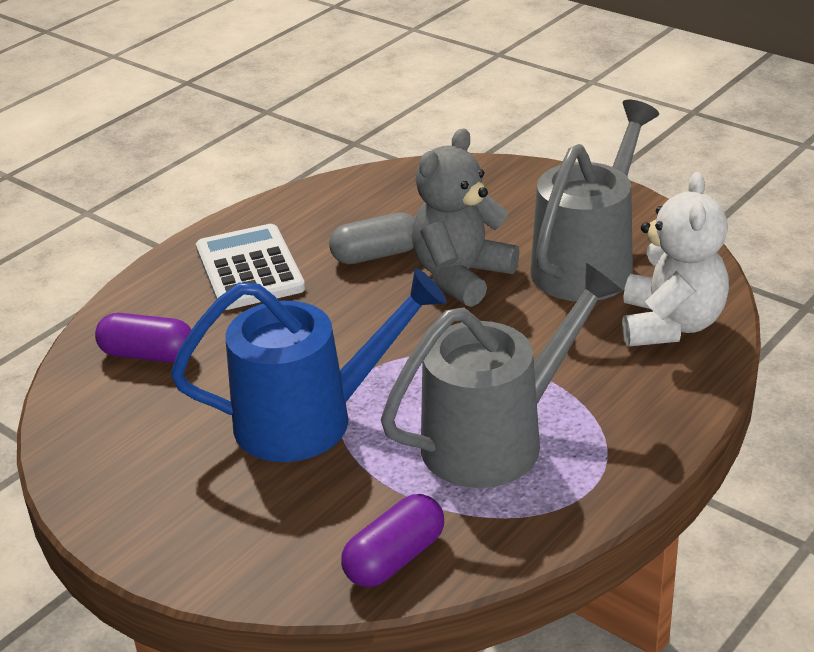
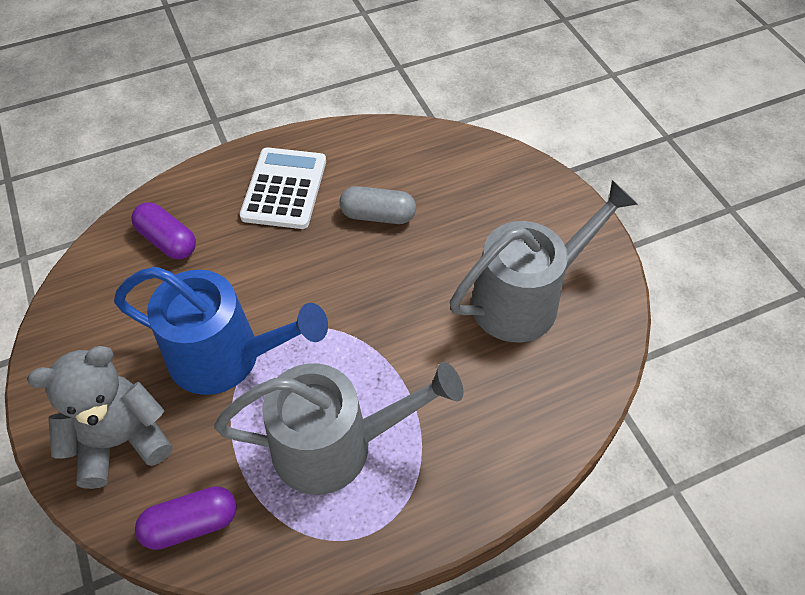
camera: 25 degrees right, 20 degrees up
(461, 276) = (422, 266): grey teddy bear -> grey teddy bear (121, 440)
(670, 325) = (544, 396): white teddy bear -> none

